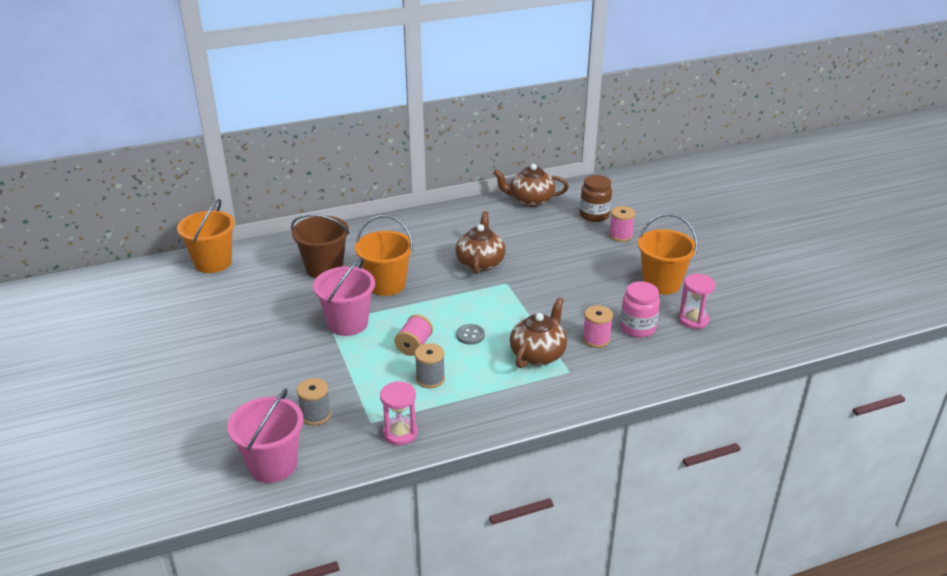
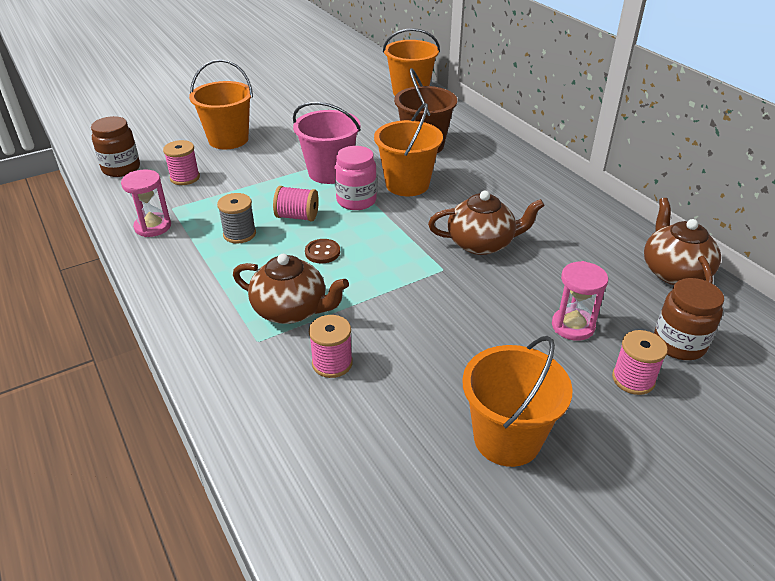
camera: 80 degrees right, 5 degrees up
(247, 385) = (228, 139): none -> orange bucket
(273, 464) = (121, 168): pink bucket -> brown jar
(315, 415) = (185, 178): grey spool -> pink spool
(470, 335) = (322, 252): grey button -> brown button
(637, 328) = (369, 409): pink jar -> pink jar (356, 201)
(693, 320) = (408, 485): pink hourglass -> pink hourglass (573, 326)

